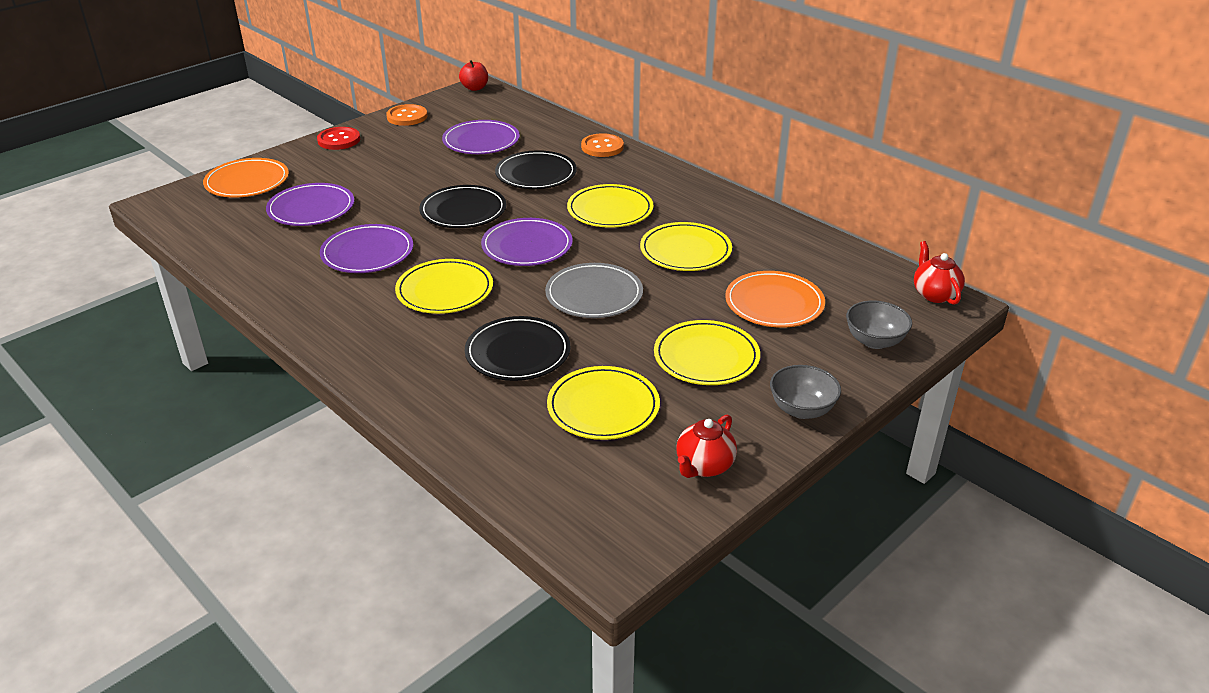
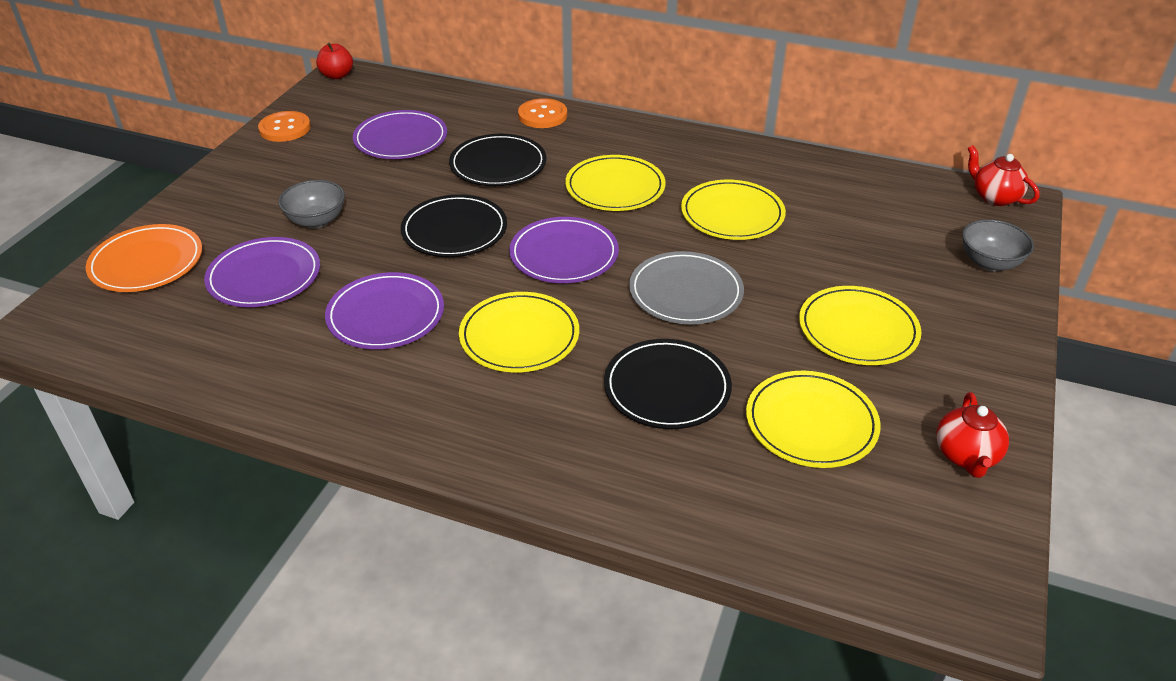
camera: 25 degrees left, 5 degrees up
(339, 140) = (223, 177): red button -> none
(774, 303) = (867, 249): orange plate -> none
(802, 409) = (994, 359): grey bowl -> grey bowl (316, 221)

